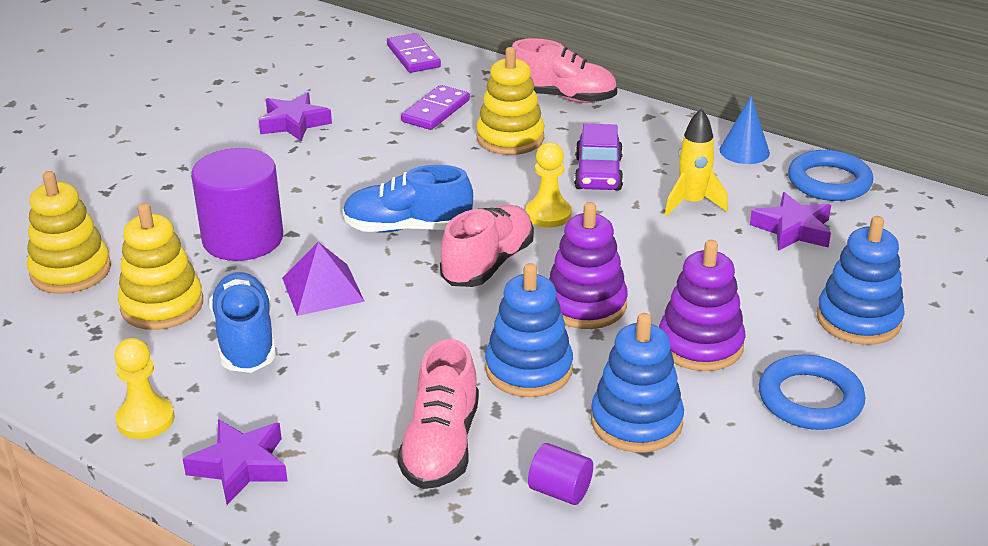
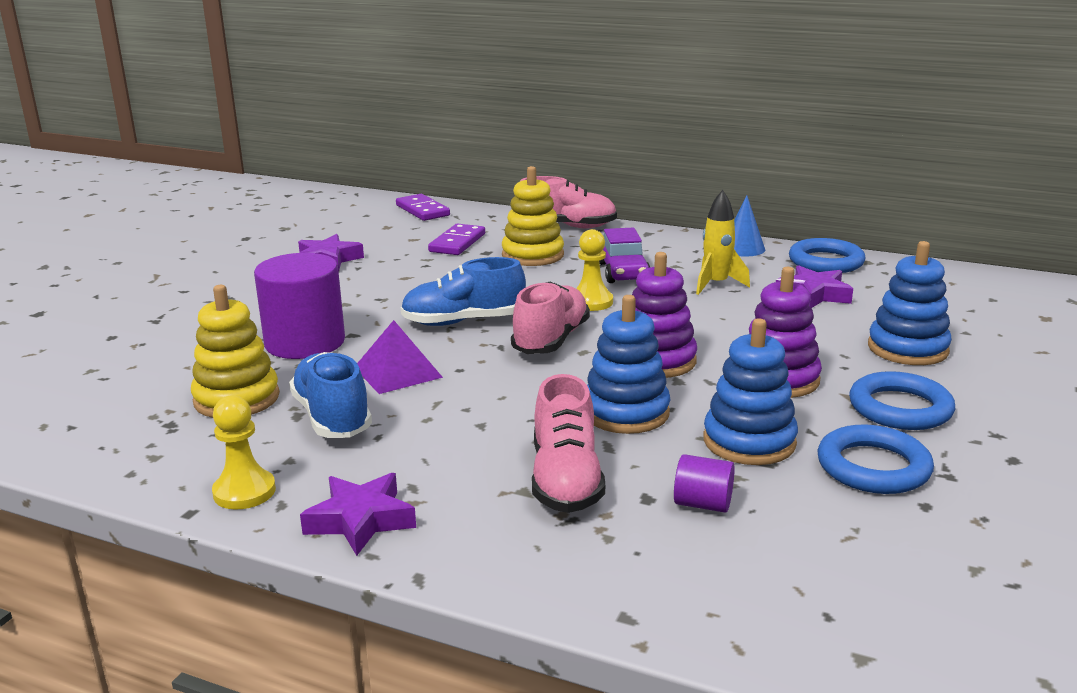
camera: 10 degrees left, 10 degrees down
(71, 271) = (133, 381): yellow stacking toy -> none
(746, 469) = (873, 467): none -> blue ring

